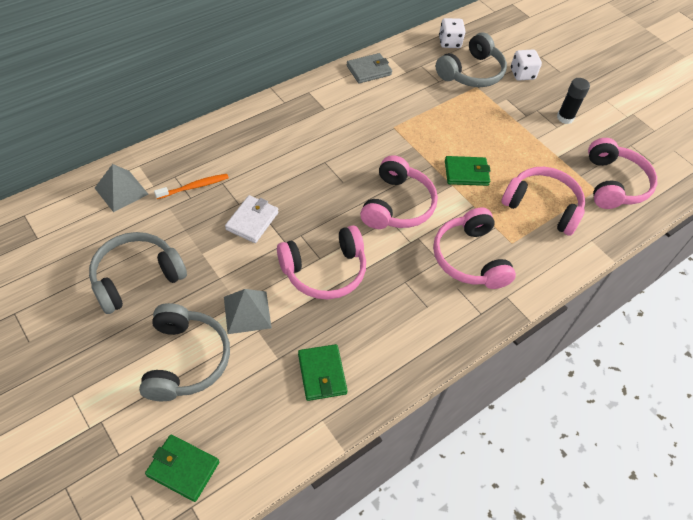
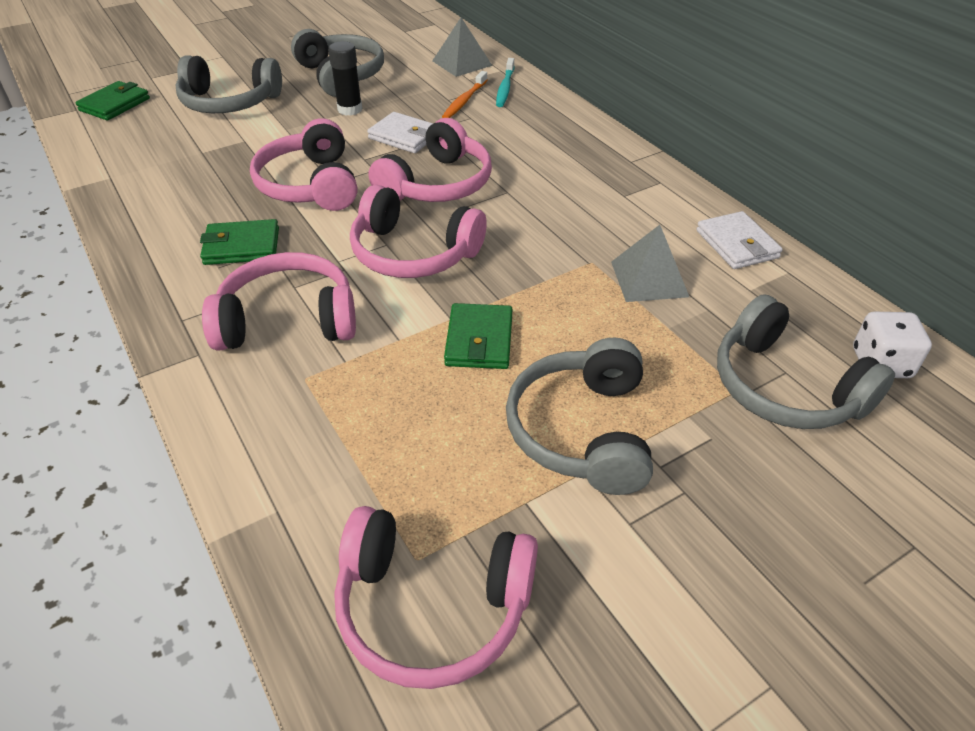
camera: 100 degrees right, 10 degrees down
(173, 162) = (505, 88): none -> turquoise toothbrush
(194, 187) = (464, 101): orange toothbrush -> orange toothbrush turned 45 degrees clockwise
(247, 312) = (271, 134): grey pyramid -> grey pyramid (649, 279)
(322, 374) = (165, 178): green wallet -> green wallet (242, 246)
(369, 70) = (737, 244): grey wallet -> white wallet
(515, 138) = (581, 431): none -> grey headphones
(522, 74) = (816, 486): white dice -> none
(542, 206) = (383, 442): pink headphones -> pink headphones (437, 184)
(565, 118) = (667, 549): black glue stick -> black glue stick (350, 109)

